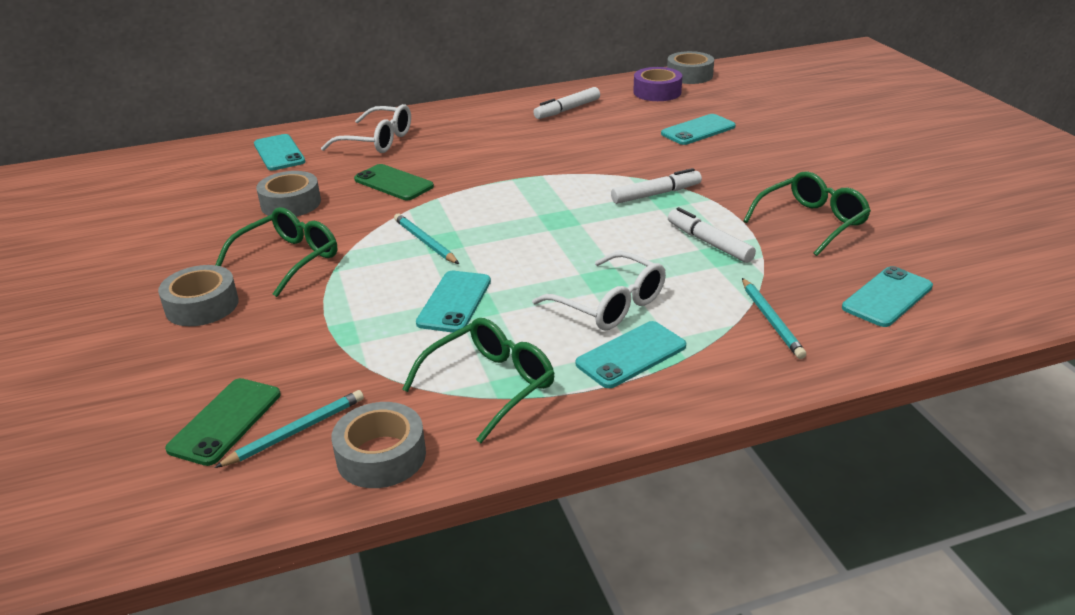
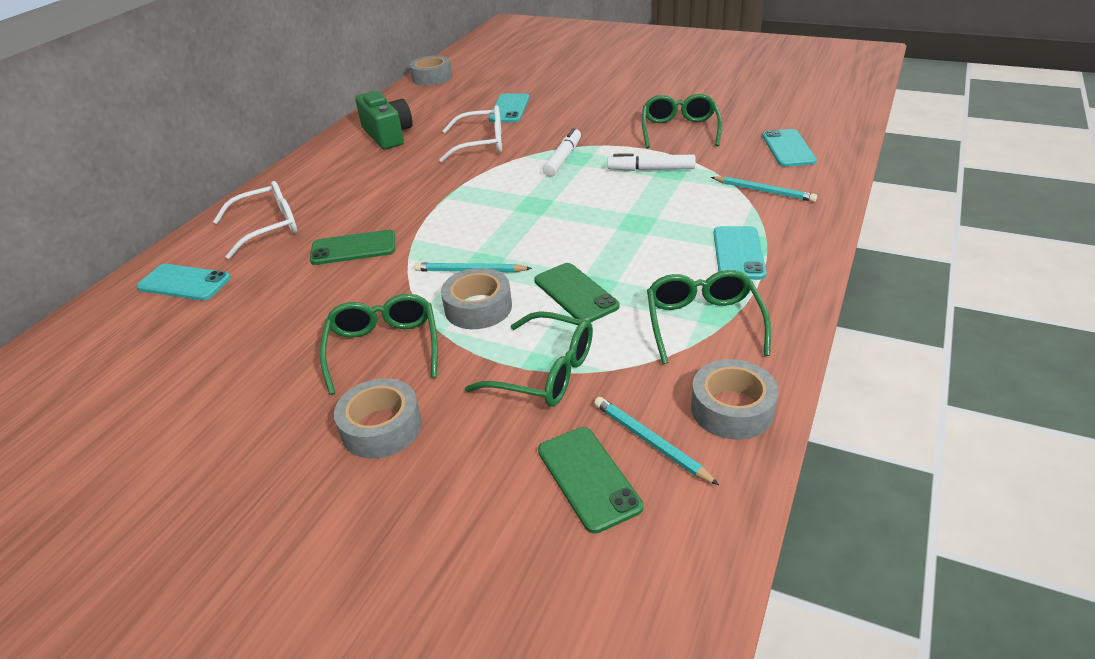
camera: 45 degrees left, 5 degrees up
(291, 203) = (289, 311): grey tape -> grey tape (478, 307)
(296, 432) = (651, 442): turquoise pencil -> turquoise pencil turned 45 degrees counterclockwise
(332, 340) = (545, 372): none -> green glasses
(454, 302) = (576, 293): turquoise phone -> green phone
(567, 110) = (387, 135): white marker -> green camera
(610, 305) = (670, 234): white glasses -> white glasses (482, 144)
(657, 92) = (431, 97): purple tape -> none

